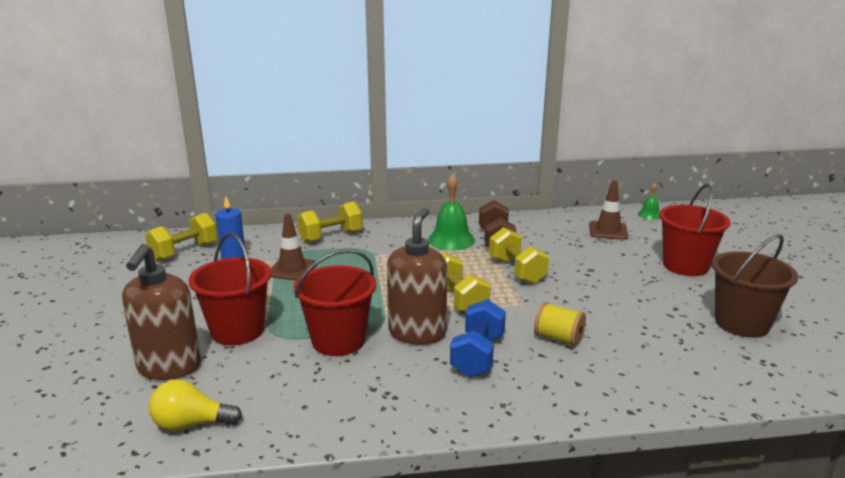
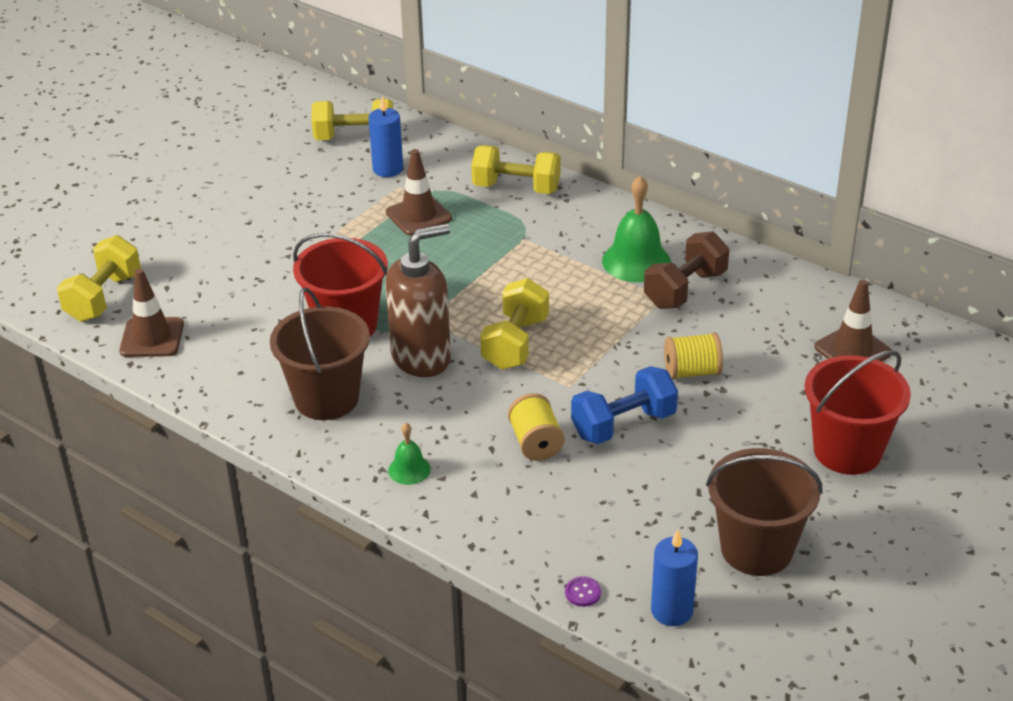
camera: 45 degrees right, 15 degrees up
(169, 367) = (194, 274): brown soap dispenser -> none
(191, 424) = (152, 338): yellow light bulb -> brown traffic cone
(237, 331) = (284, 265): red bucket -> none
(395, 386) = (326, 398): none -> brown bucket
(477, 355) = (435, 413): blue dumbbell -> blue dumbbell (623, 424)
(517, 271) = (635, 343): yellow dumbbell -> yellow dumbbell (104, 297)
(565, 269) = (692, 372): none -> yellow spool
(649, 215) = (965, 357): green bell -> green bell (409, 469)
(726, 395) = (583, 592): none -> purple button
(774, 374) = (672, 611): none -> blue candle

